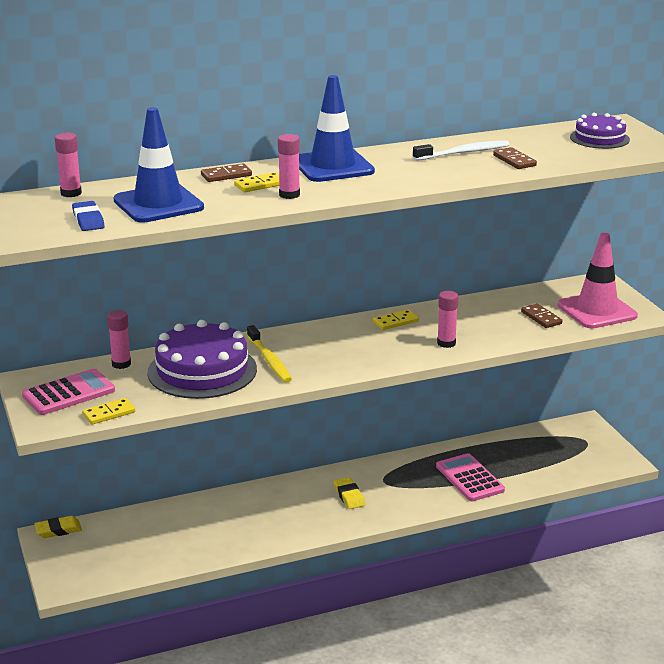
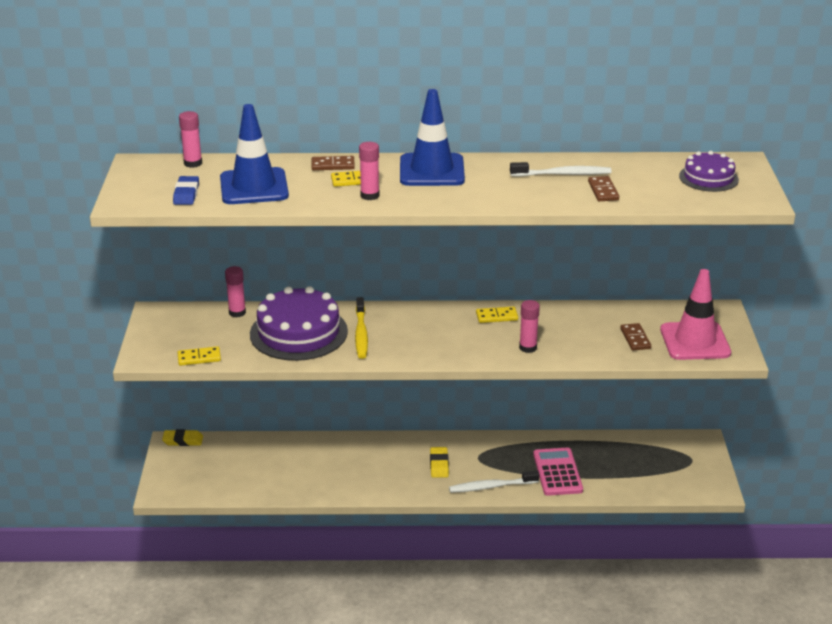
camera: 20 degrees right, 5 degrees up
(69, 393) = (179, 332): pink calculator -> none
(414, 505) = (491, 486): none -> white toothbrush

